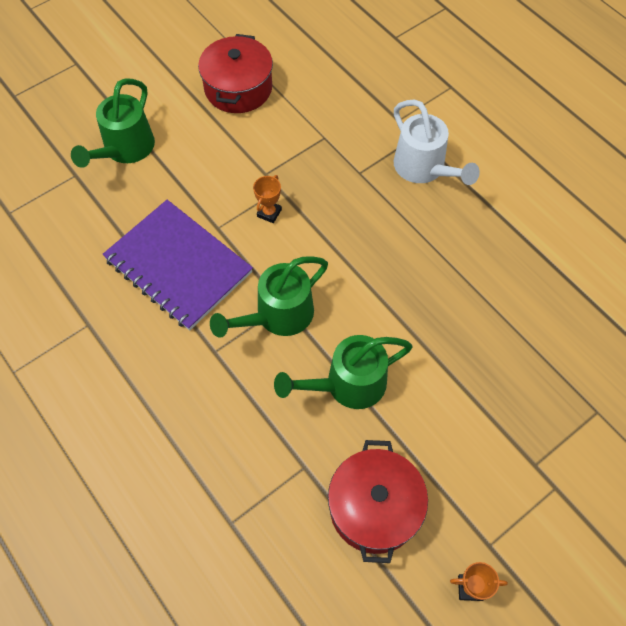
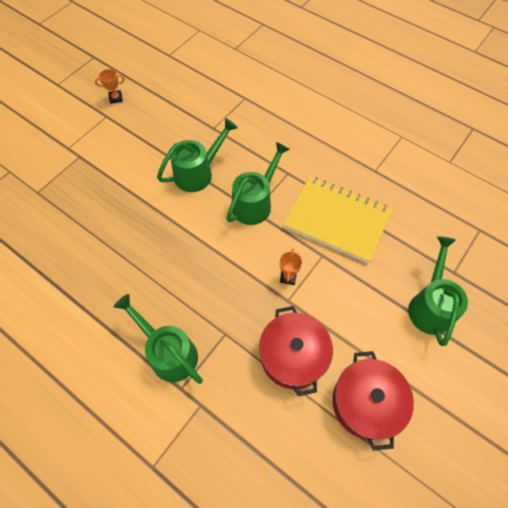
camera: 165 degrees right, 0 degrees up
(178, 266) = (337, 220): purple notebook -> yellow notebook
(374, 507) = (170, 119): red pot -> red pot (293, 356)
(424, 169) = (168, 352): white watering can -> green watering can

